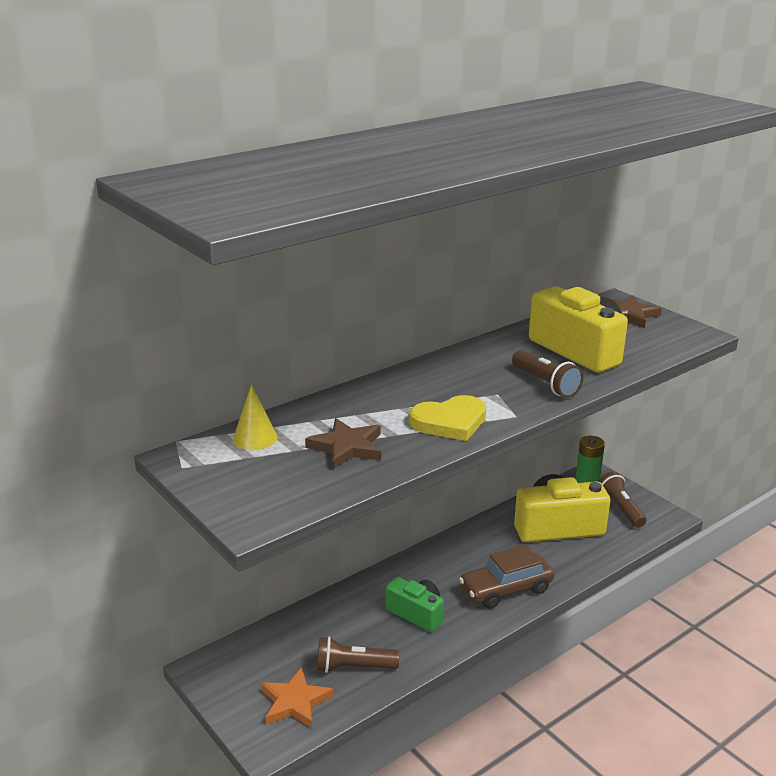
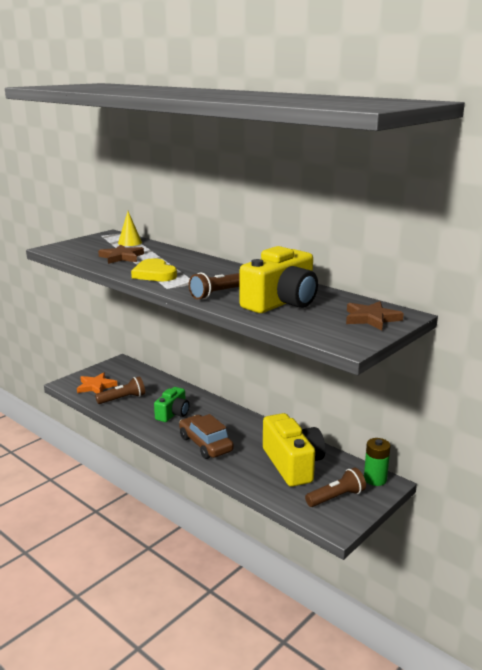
camera: 80 degrees right, 5 degrees down
(353, 667) = (123, 399): brown flashlight -> brown flashlight turned 75 degrees clockwise

